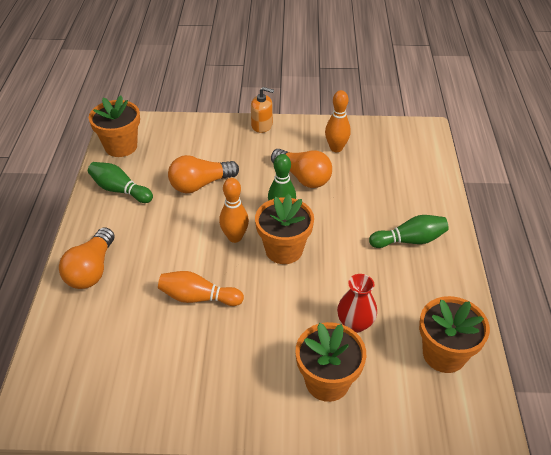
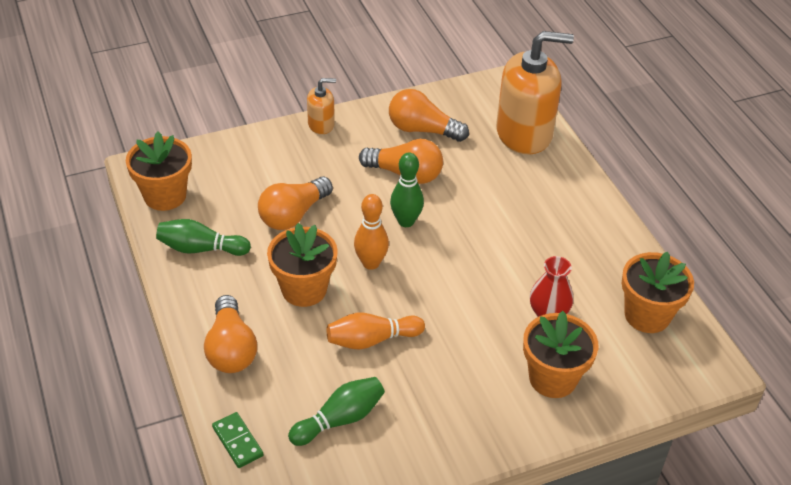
camera: 25 degrees left, 0 degrees up
(48, 343) = (238, 441): none -> green domino
(284, 250) = (432, 261): orange flower pot -> orange flower pot (304, 289)
(336, 148) = (422, 130): orange bowling pin -> orange light bulb
(409, 240) = (556, 211): green bowling pin -> green bowling pin (340, 419)
(417, 171) = (524, 133): none -> orange soap dispenser

